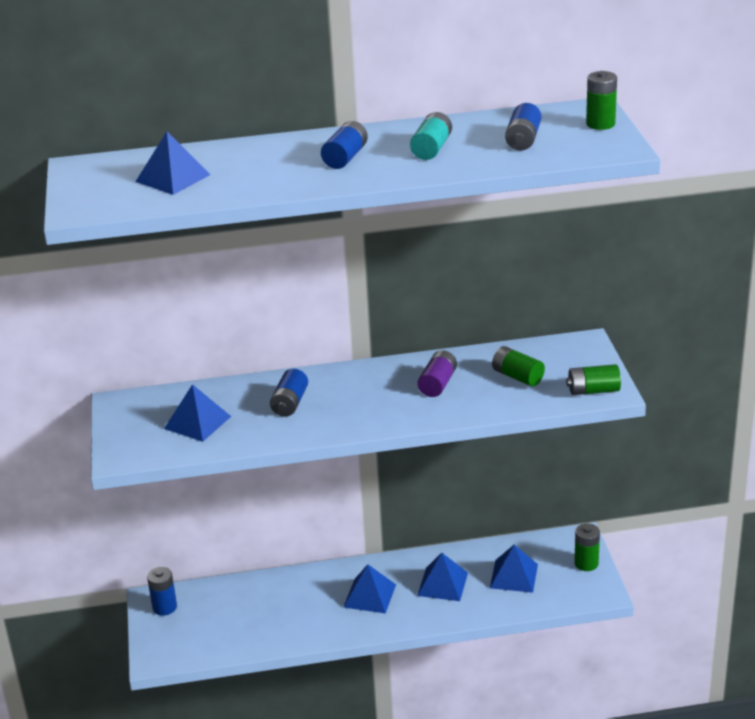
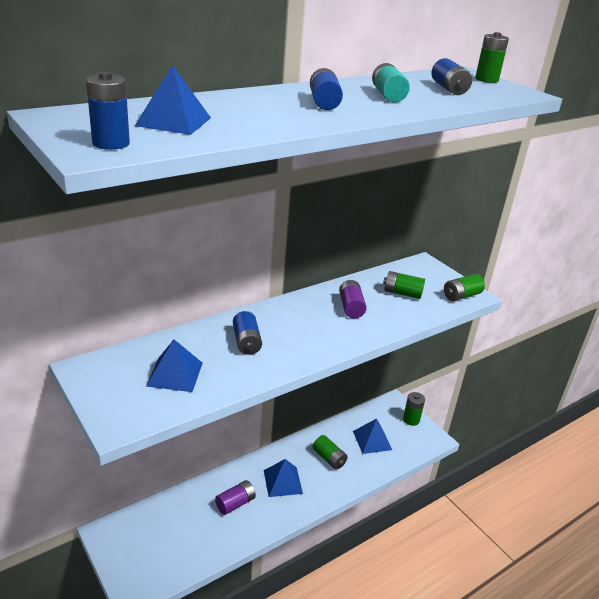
camera: 30 degrees left, 0 degrees up
(164, 607) = (120, 537): blue battery -> blue battery (111, 143)
(301, 605) = (235, 503): none -> purple battery
(442, 584) = (329, 458): blue pyramid -> green battery

